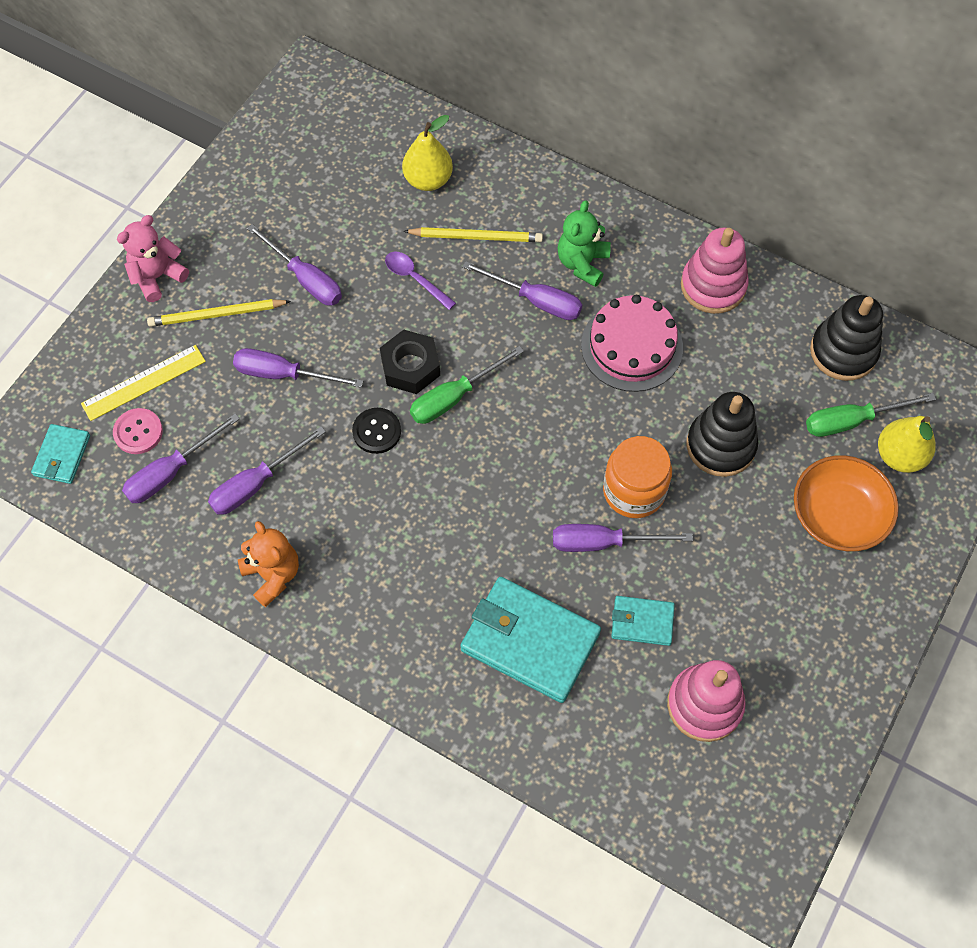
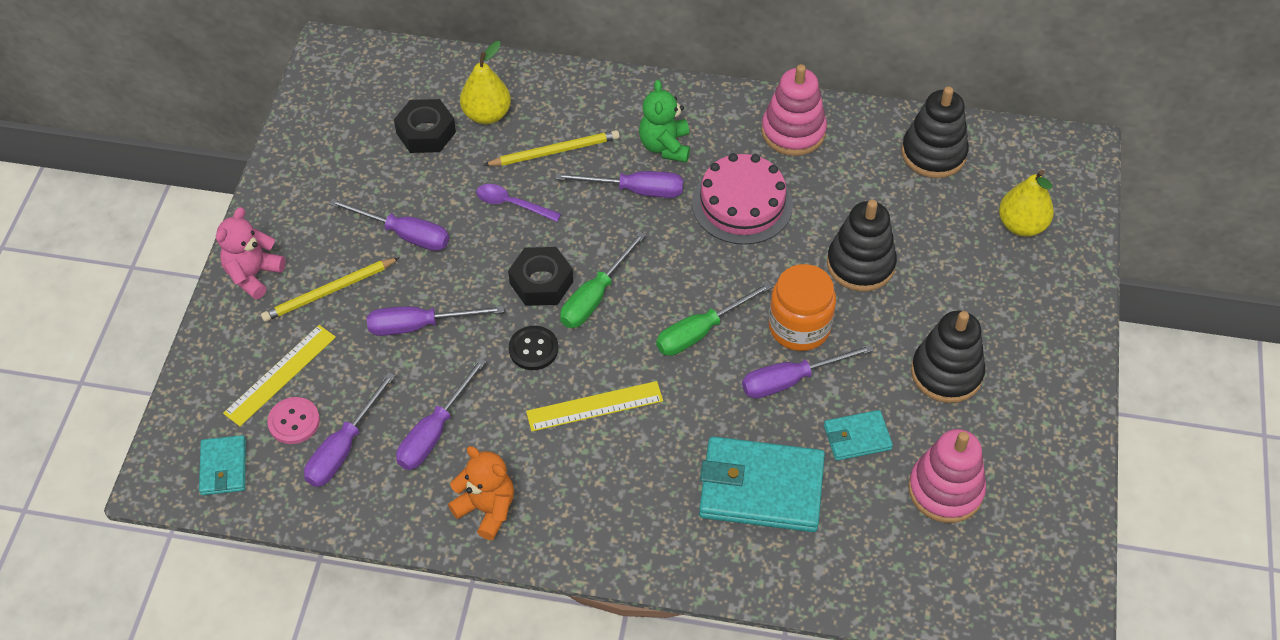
camera: 20 degrees left, 10 degrees down
(365, 181) = (426, 132): none -> black nut
(409, 507) = (594, 406): none -> yellow ruler
(757, 585) = (946, 373): none -> black stacking toy
(837, 515) = (990, 291): orange bowl -> none
(852, 421) = (967, 208): green screwdriver -> green screwdriver (701, 331)

